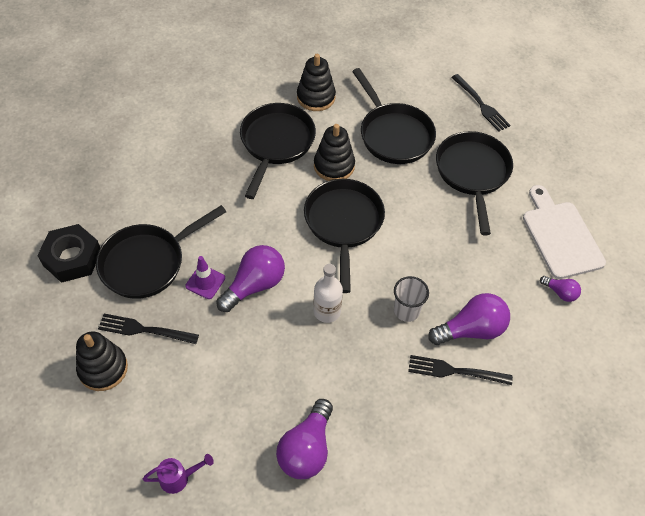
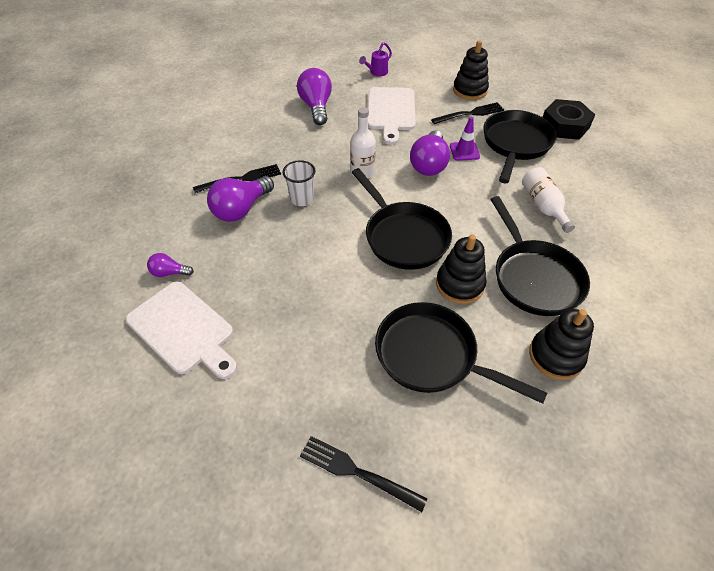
camera: 150 degrees right, 5 degrees down
(202, 189) = (543, 206): none -> white bottle
(226, 386) = (391, 111): none -> white cutting board
(472, 173) = (313, 354): black pan -> none

